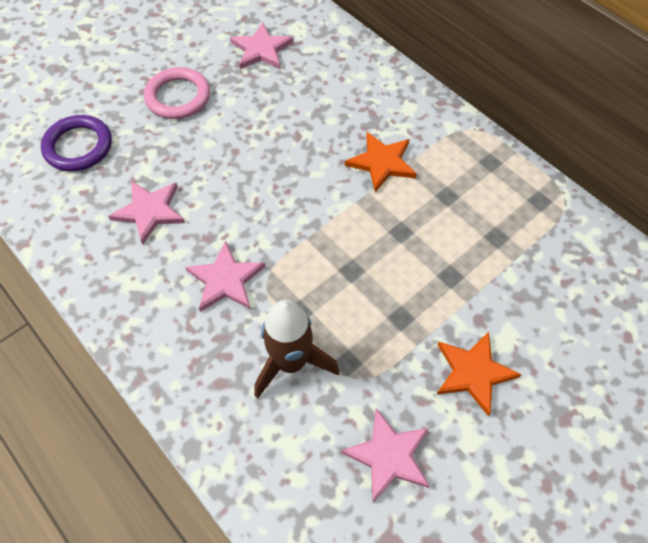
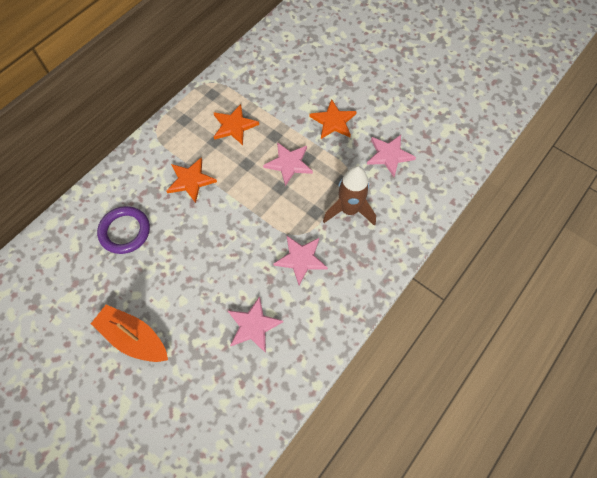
camera: 100 degrees left, 5 degrees up
(78, 146) = (196, 406): purple ring -> purple ring (125, 231)
(178, 97) = (134, 338): pink ring -> orange boat
(261, 49) = (75, 283): pink star -> pink star (289, 163)
(474, 223) = (234, 126): none -> orange star

